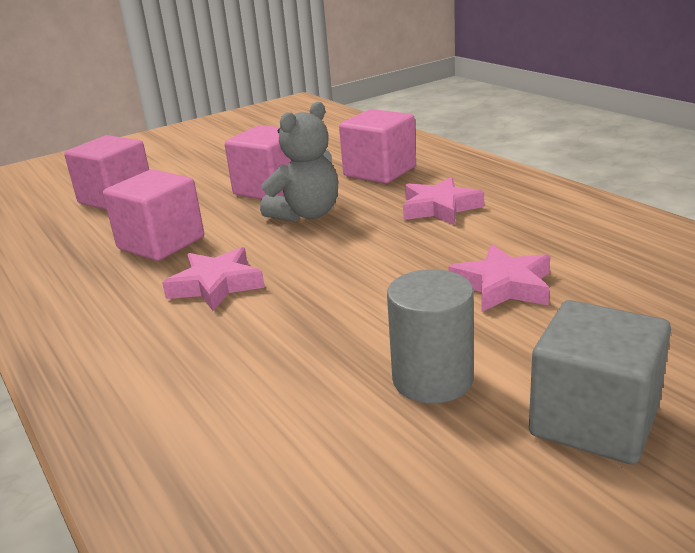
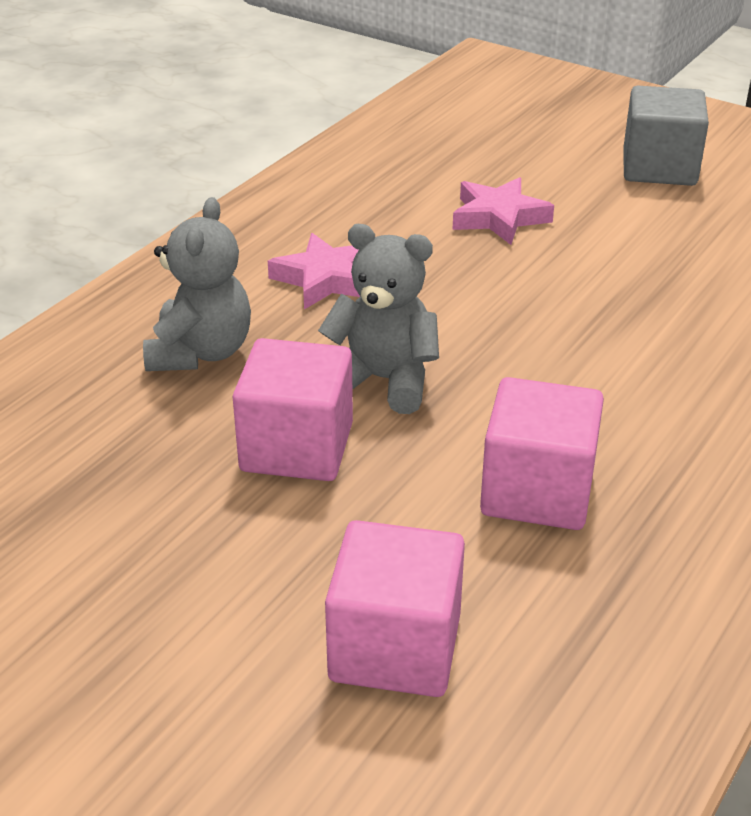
camera: 115 degrees left, 10 degrees up
(216, 285) = (611, 392): pink star -> none
(380, 171) = (200, 352): pink cube -> grey teddy bear
(432, 379) = (666, 229): grey cylinder -> none

